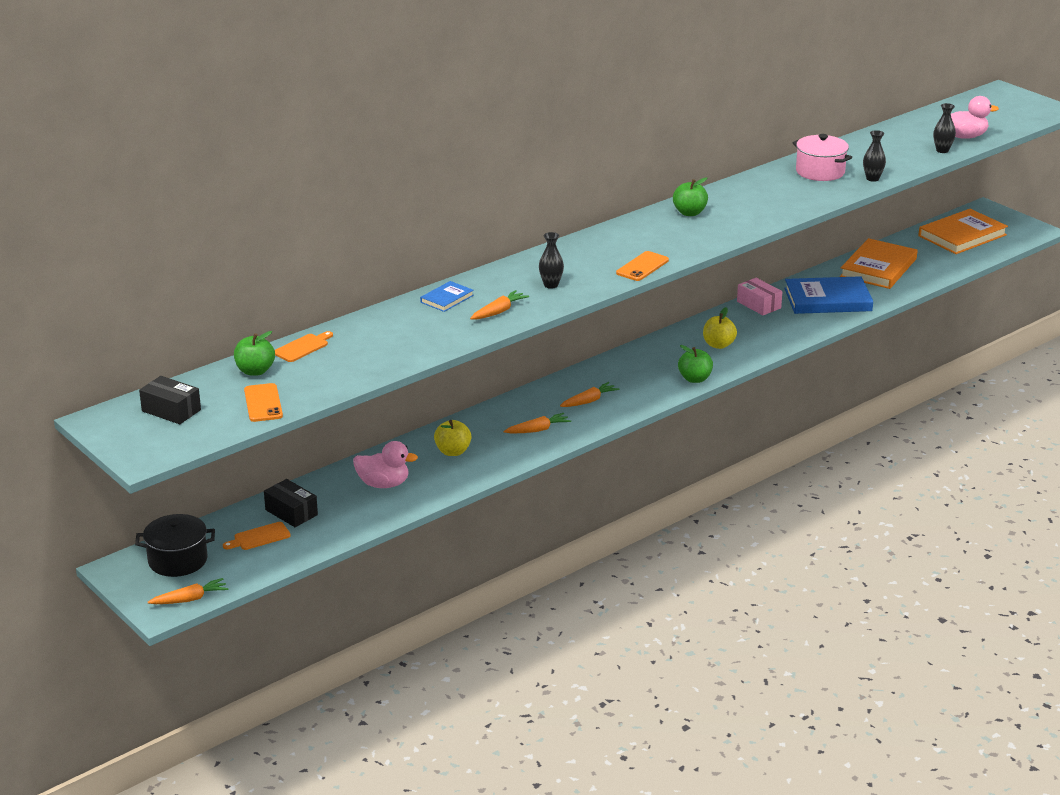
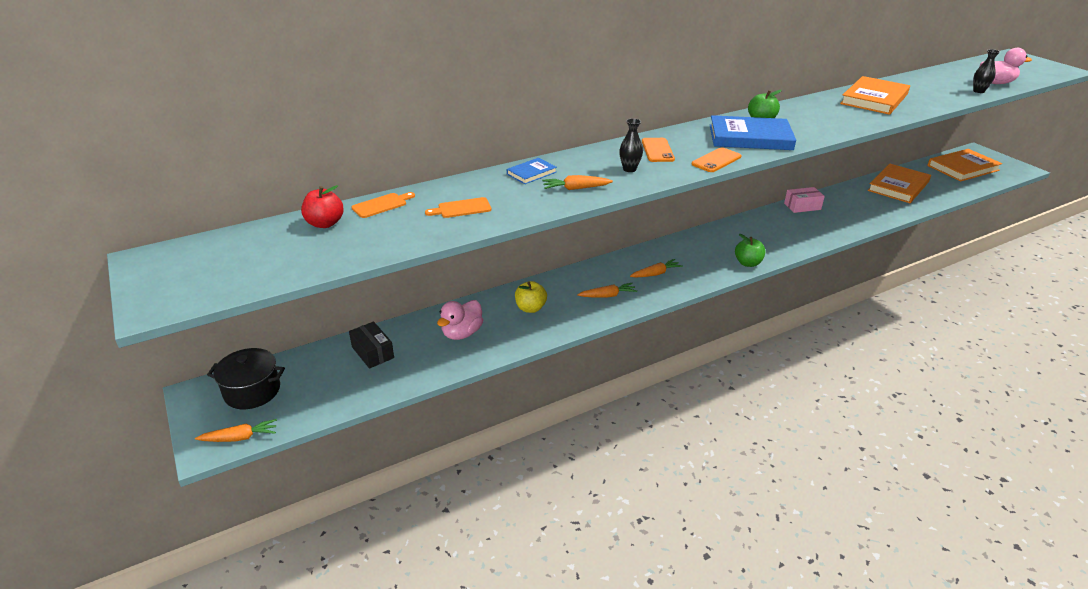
camera: 10 degrees right, 5 degrees up
(171, 410) = (220, 256): black box -> none
(255, 371) = (325, 223): green apple -> red apple
(259, 537) = (334, 375): orange cutting board -> orange cutting board (461, 208)
(263, 403) = (312, 257): orange phone -> orange phone (657, 150)
(383, 484) = (462, 333): pink duck -> pink duck turned 105 degrees clockwise
(499, 311) = (575, 188): orange carrot -> orange carrot turned 150 degrees counterclockwise
(718, 345) = (769, 236): yellow apple -> none
(758, 305) = (802, 206): pink box -> pink box turned 75 degrees counterclockwise
(820, 172) = (874, 99): pink pot -> orange book
(827, 299) = (859, 207): blue book -> blue book (750, 137)
(872, 179) = (922, 107): black vase -> none

